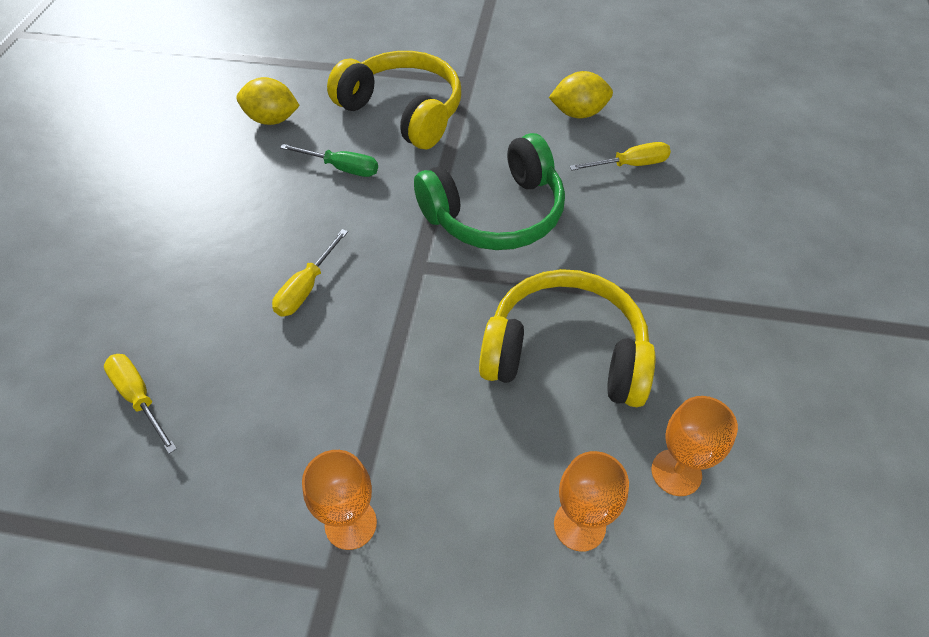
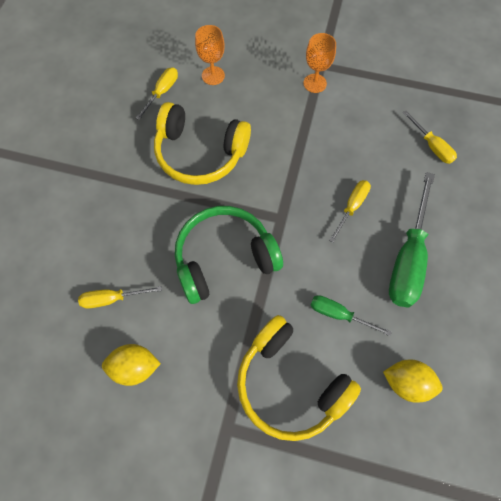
camera: 175 degrees left, 15 degrees up
(236, 230) = (408, 257): none -> green screwdriver
(676, 472) = (162, 92): orange goblet -> yellow screwdriver

